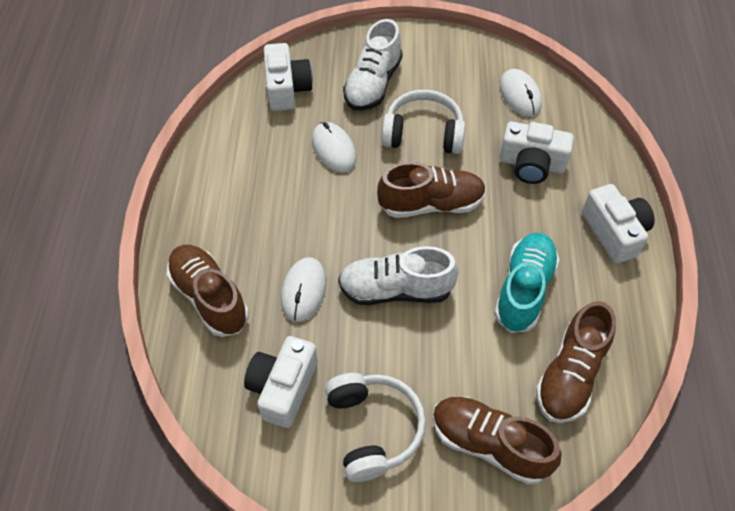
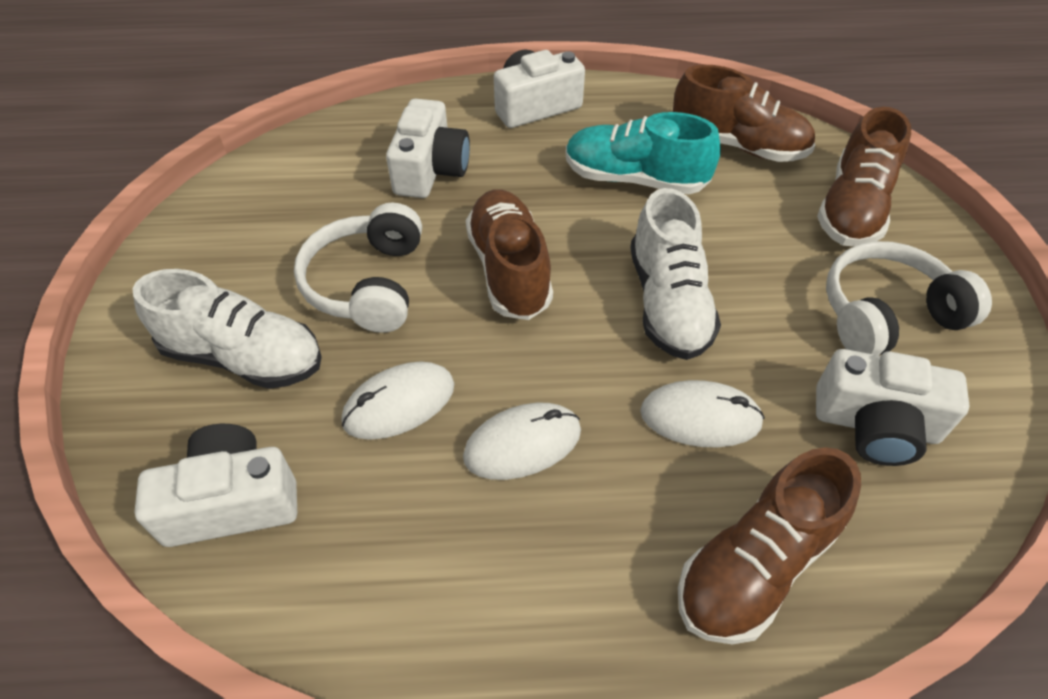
camera: 95 degrees left, 5 degrees down
(520, 95) = (297, 179): white mouse -> white mouse (522, 444)

